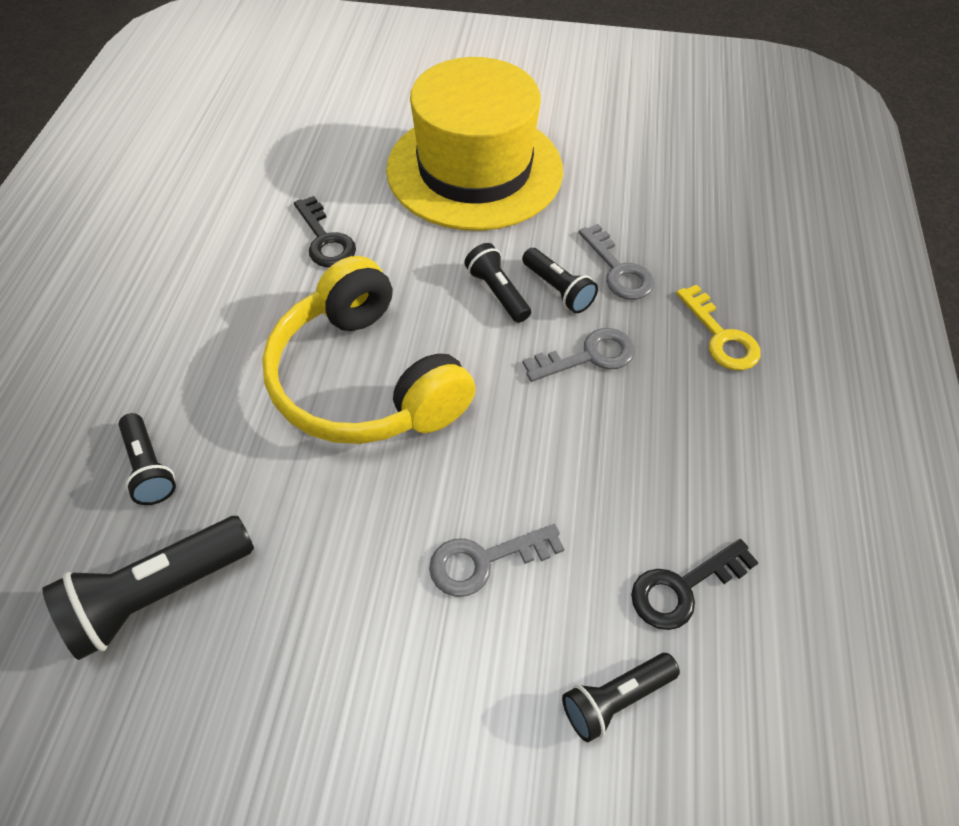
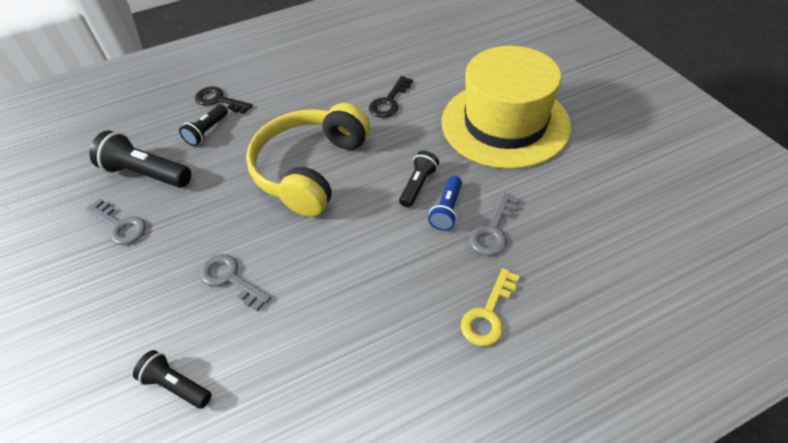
camera: 60 degrees right, 5 degrees down
(557, 289) = (447, 210): black flashlight -> blue flashlight
(589, 356) = (407, 252): grey key -> grey key (120, 225)
(682, 588) = (268, 386): black key -> black key (219, 100)

